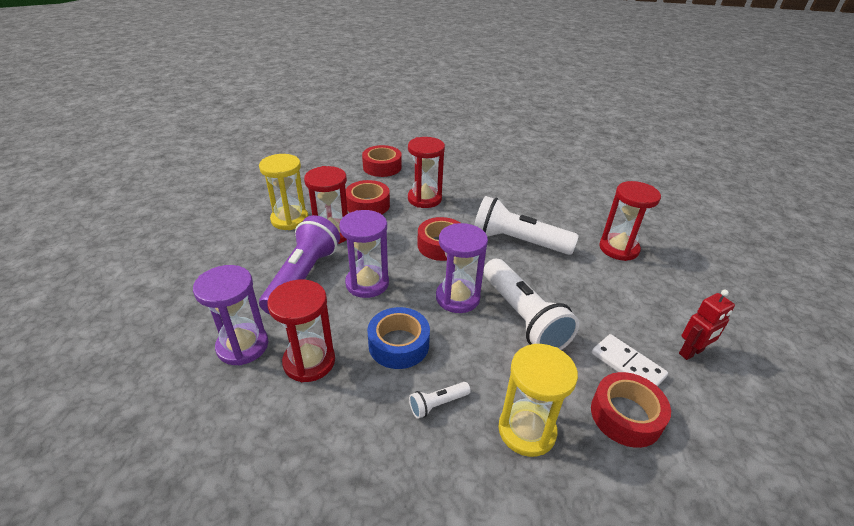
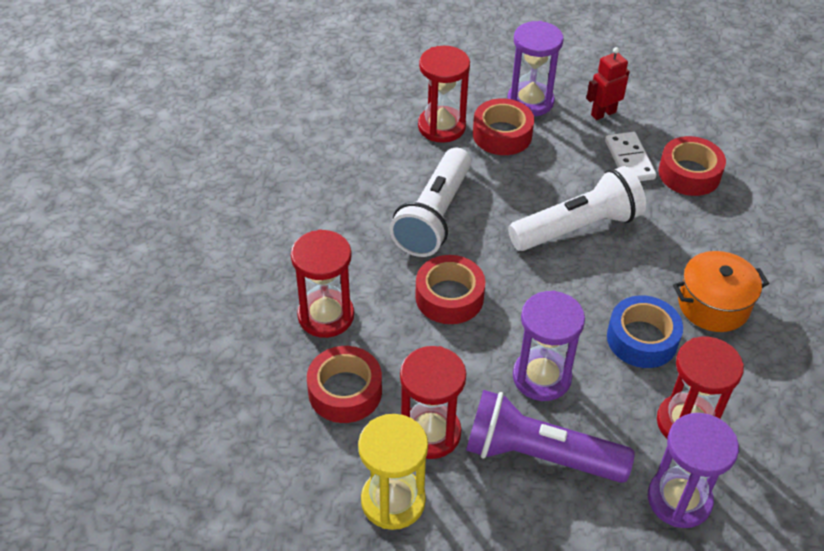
camera: 90 degrees left, 10 degrees up
(382, 167) = (212, 379): red tape -> red tape (502, 134)
(437, 404) = (713, 305): white flashlight -> orange pot
(457, 298) = (555, 283): purple hourglass -> purple hourglass (530, 101)
(526, 430) = (723, 241): yellow hourglass -> none
(627, 365) = (629, 160): white domino -> white domino turned 60 degrees counterclockwise
(691, 352) = (603, 113): red robot -> red robot turned 90 degrees counterclockwise

